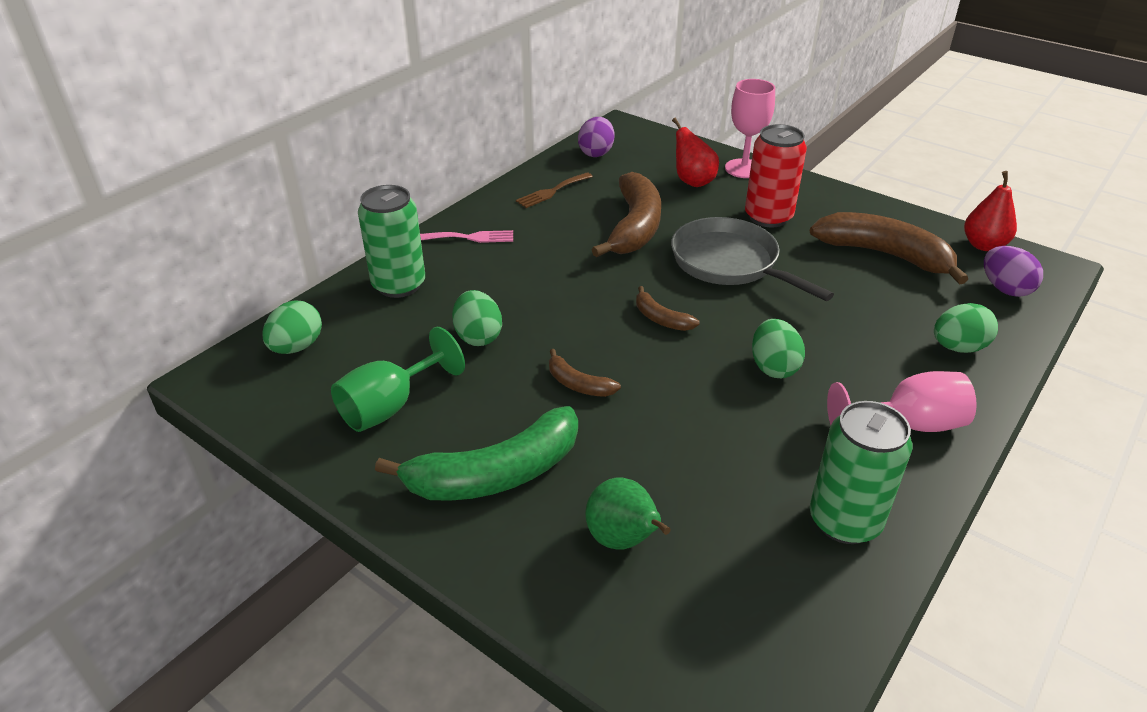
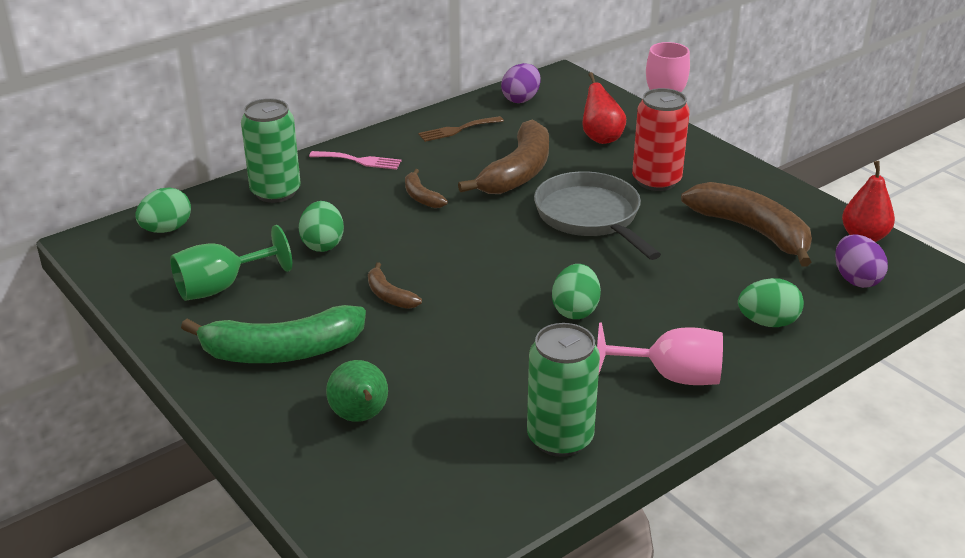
camera: 15 degrees right, 5 degrees down
(661, 318) = (495, 254): brown banana -> brown banana (421, 197)

